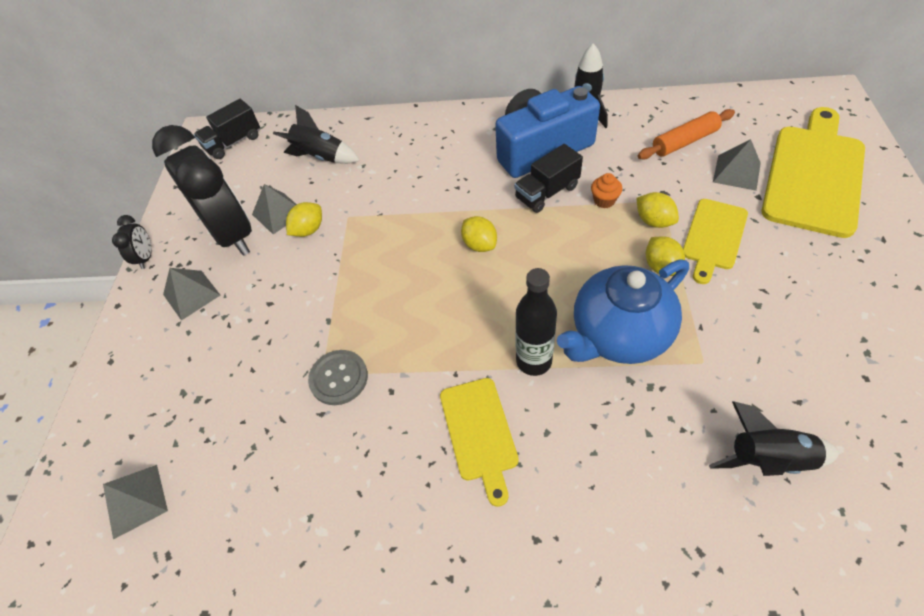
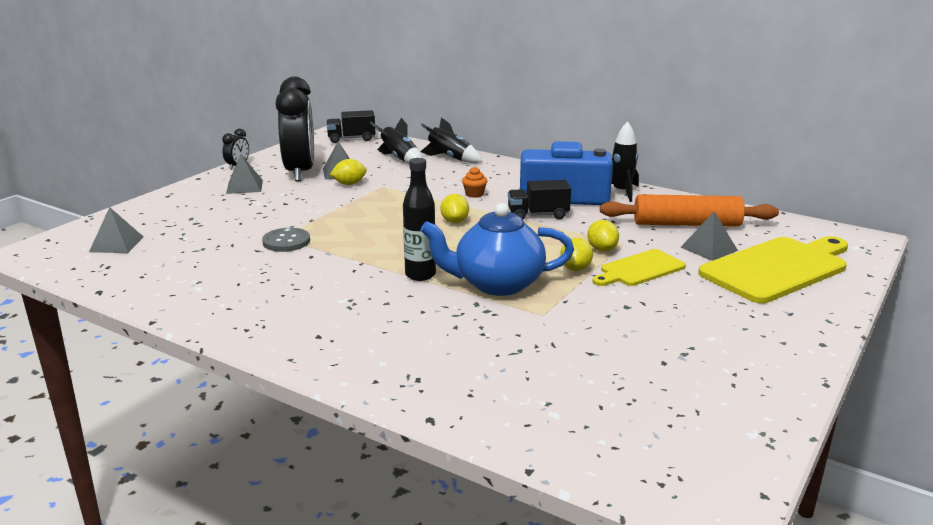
camera: 25 degrees right, 30 degrees down
(479, 433) = (342, 288): yellow cutting board -> none
(604, 200) = (577, 230): orange cupcake -> orange cupcake (474, 194)
(684, 142) = (686, 224): orange rolling pin -> orange rolling pin, size x1.54
(768, 459) = (526, 365): black rocket -> black rocket (450, 158)

